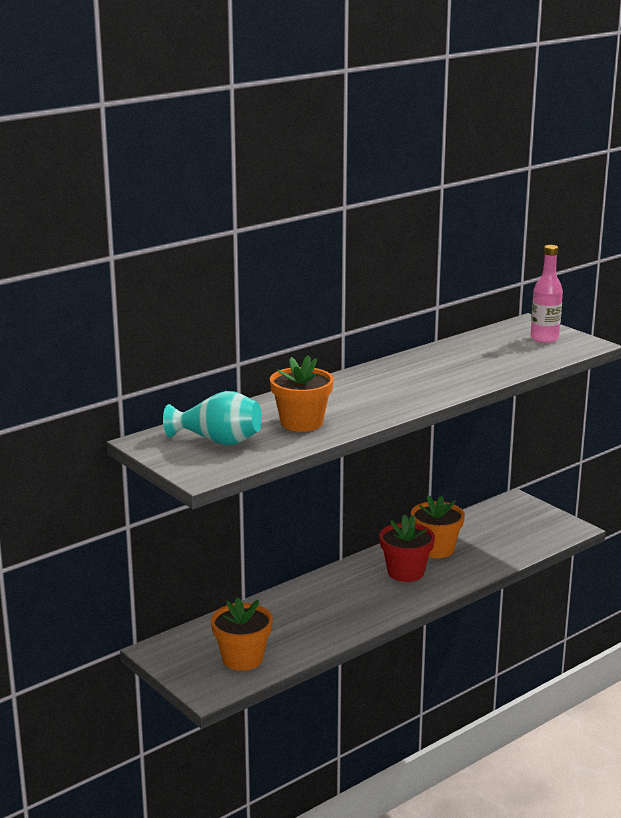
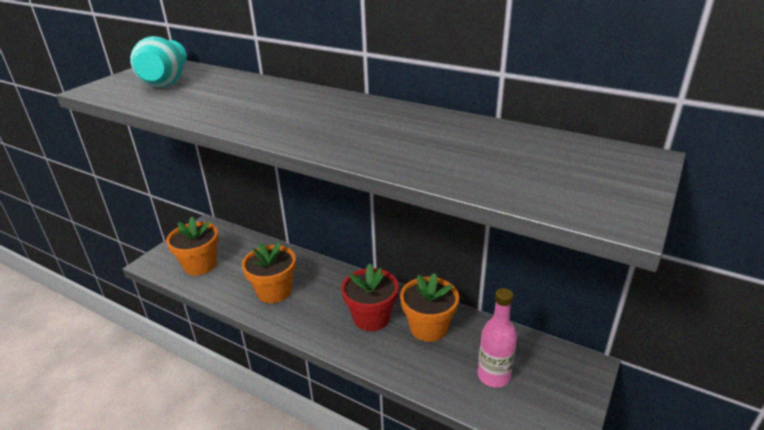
camera: 70 degrees right, 10 degrees up
(301, 423) = (214, 100): orange flower pot -> orange flower pot (274, 291)
(544, 338) = (593, 178): pink bottle -> pink bottle (493, 376)

